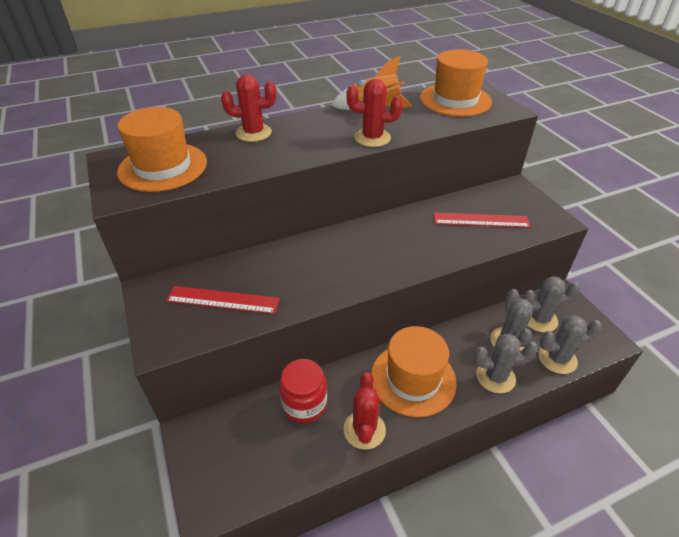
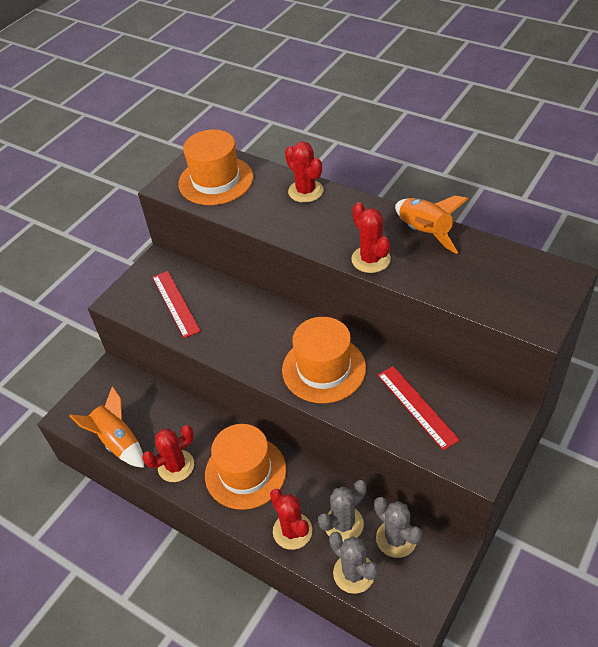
camera: 60 degrees right, 5 degrees up
(290, 469) = (118, 441): none -> orange rocket
(304, 404) = (172, 417): red jar -> none
(455, 100) = (513, 276): orange hat -> orange hat (324, 369)
(495, 377) = (292, 531): grey cactus -> red cactus

